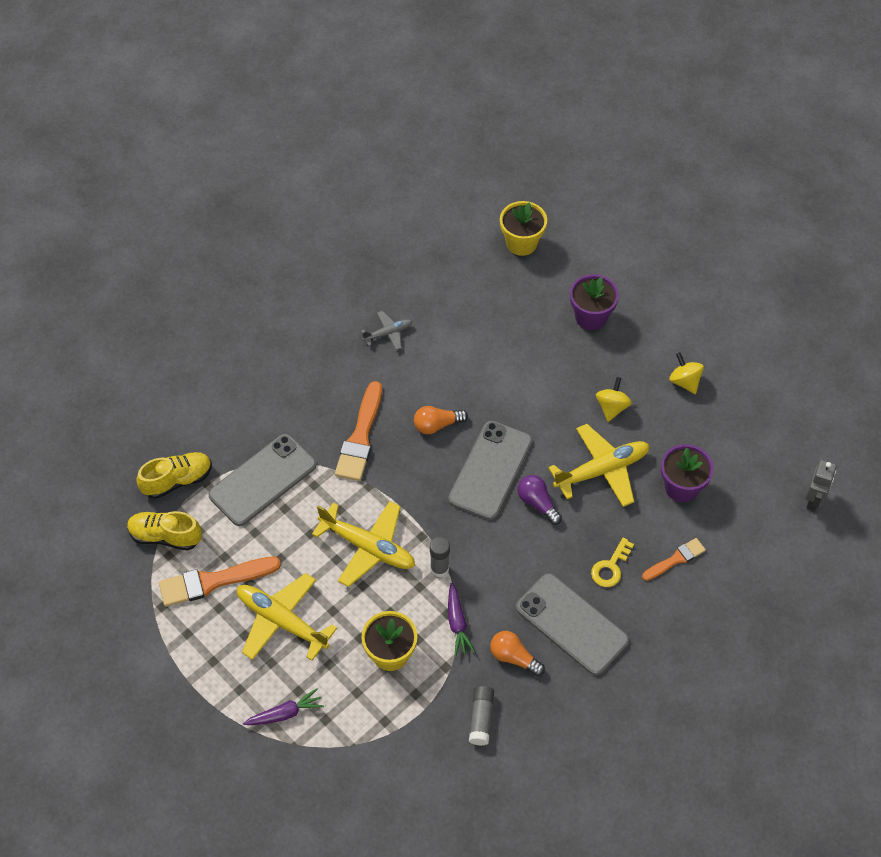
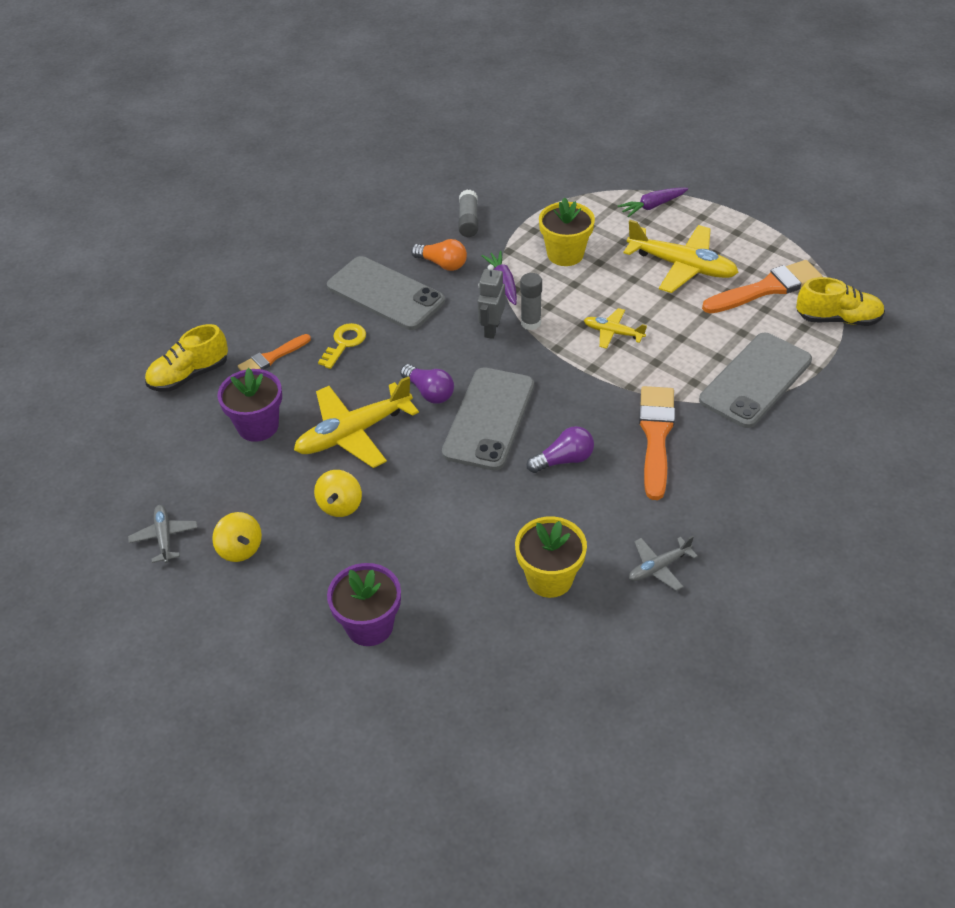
camera: 175 degrees right, 10 degrees down
(177, 480) = (854, 369): yellow shoe -> yellow shoe (189, 375)
(368, 547) = (613, 333): yellow plane -> yellow plane, size x0.52
(437, 425) = (564, 460): orange light bulb -> purple light bulb
(521, 243) = (485, 737): yellow flower pot -> yellow flower pot (549, 578)
(742, 397) = (164, 537): none -> grey plane
(813, 500) = (101, 430): grey robot -> grey robot (491, 329)

